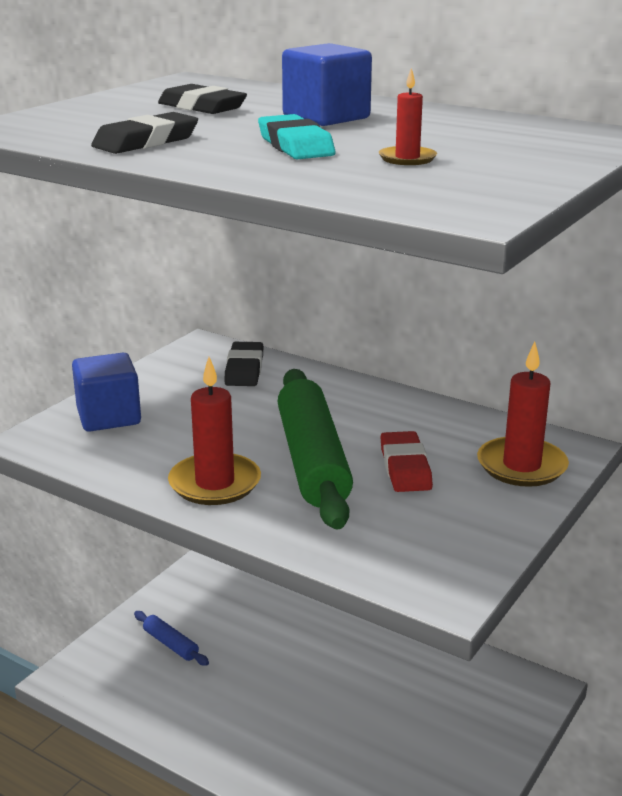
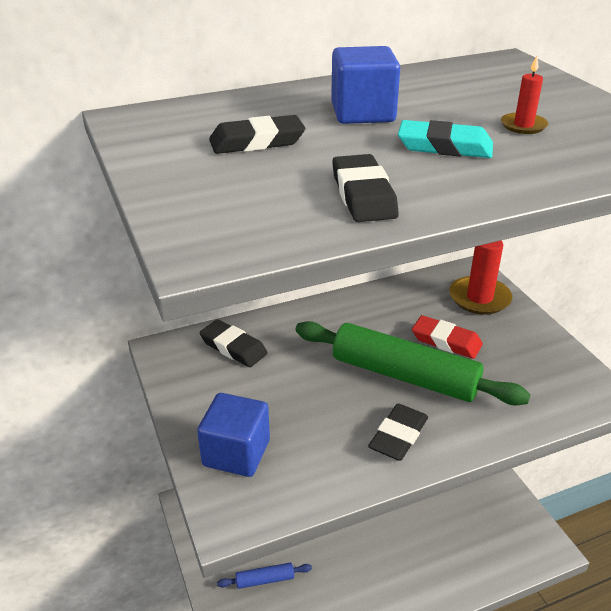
camera: 55 degrees left, 10 degrees up
(215, 483) = (398, 436): red candle -> black eraser

